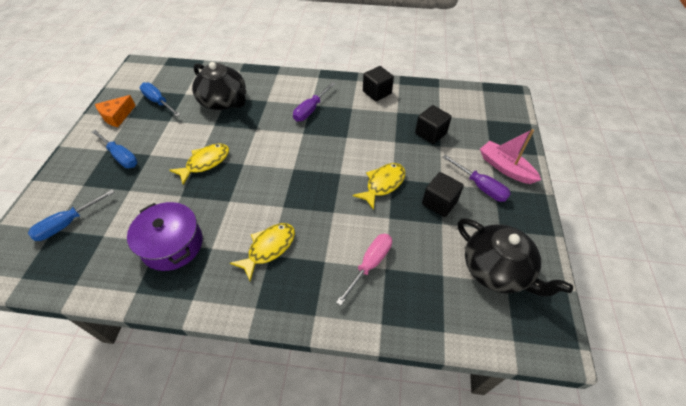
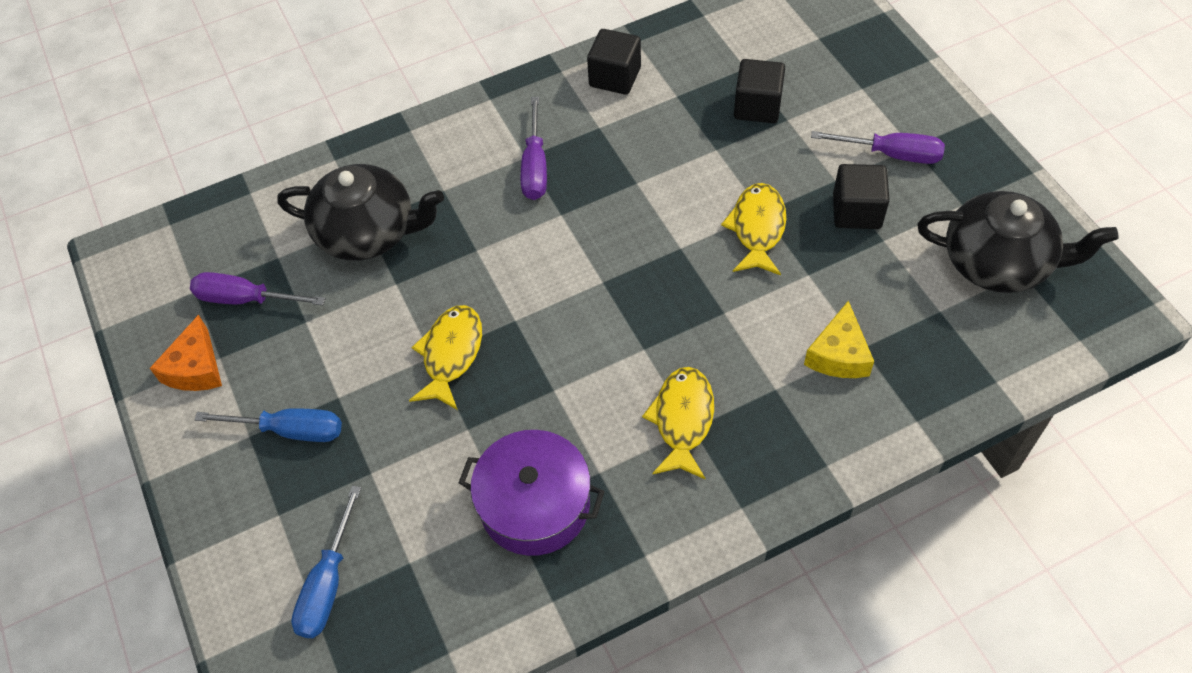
camera: 30 degrees left, 5 degrees up
(158, 102) = (245, 299): blue screwdriver -> purple screwdriver
(370, 264) = (838, 354): pink screwdriver -> yellow cheese
(505, 168) = (902, 106): pink boat -> none

